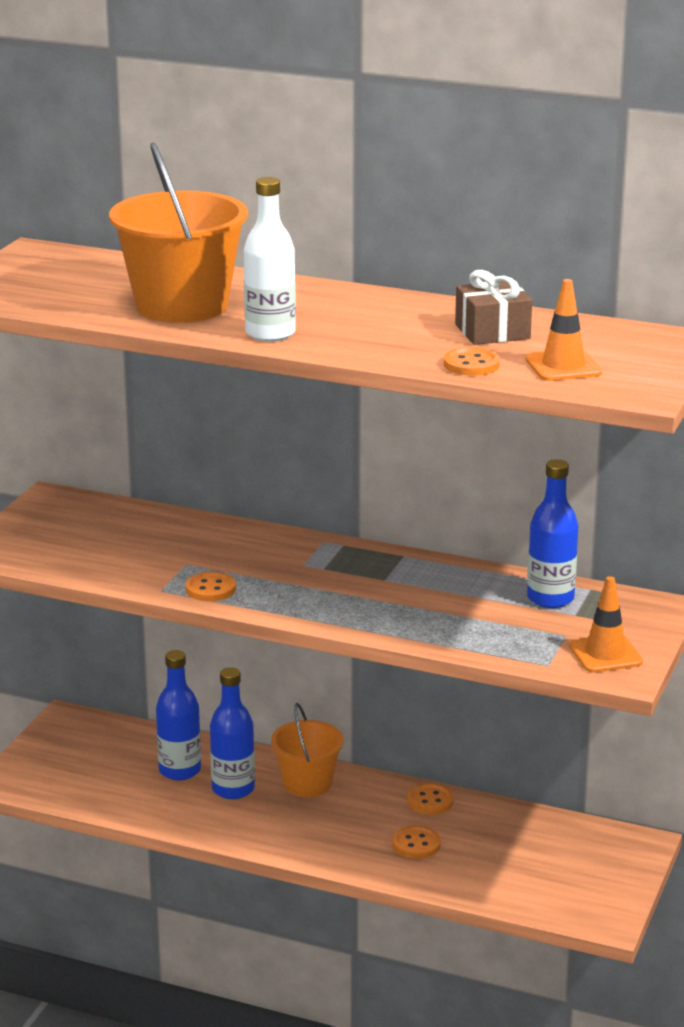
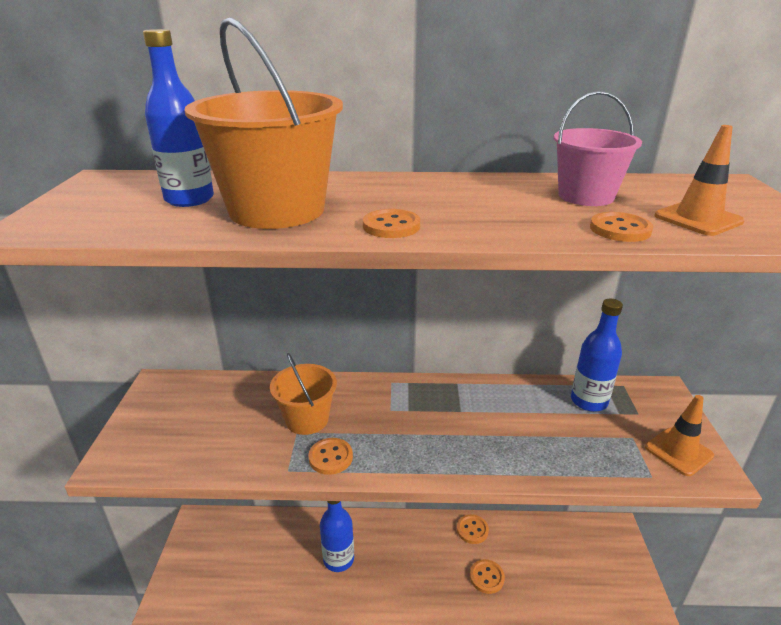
camera: 20 degrees left, 5 degrees up
(180, 770) = (294, 551): blue bottle -> blue bottle (189, 199)
(270, 334) = (391, 226): white bottle -> orange button
(307, 783) = (386, 537): orange bucket -> orange bucket (307, 419)
(492, 332) = (586, 196): brown gift -> pink bucket

